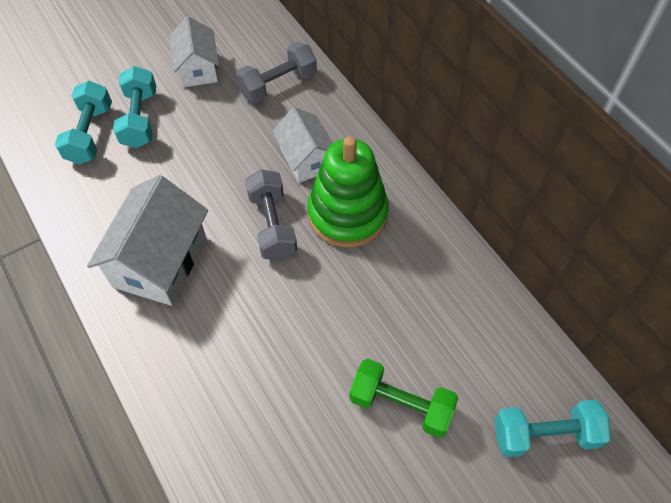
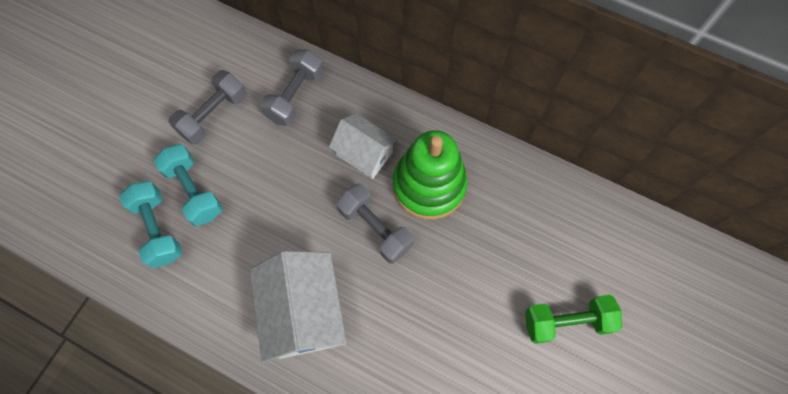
camera: 30 degrees left, 10 degrees up
(198, 69) = (213, 115): white house -> grey dumbbell
(544, 434) = (676, 284): turquoise dumbbell -> none

